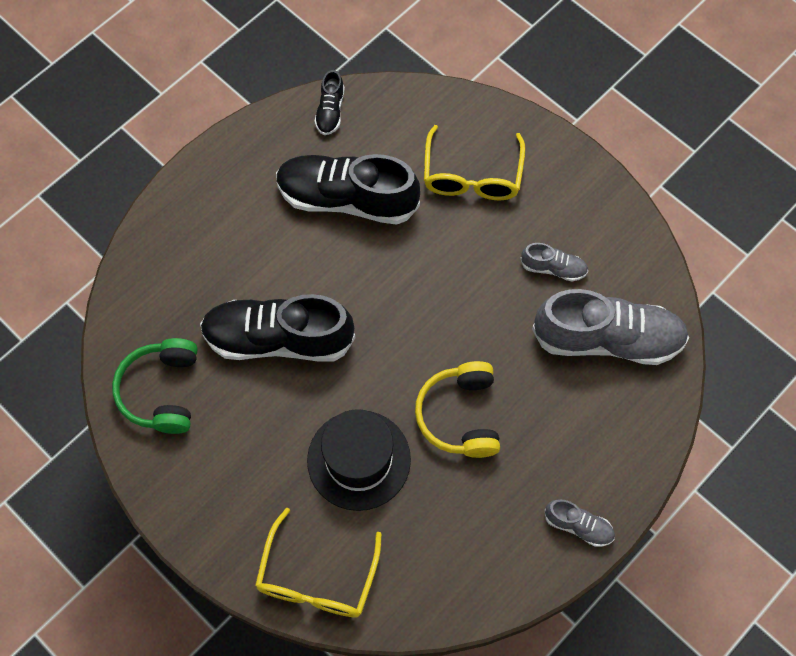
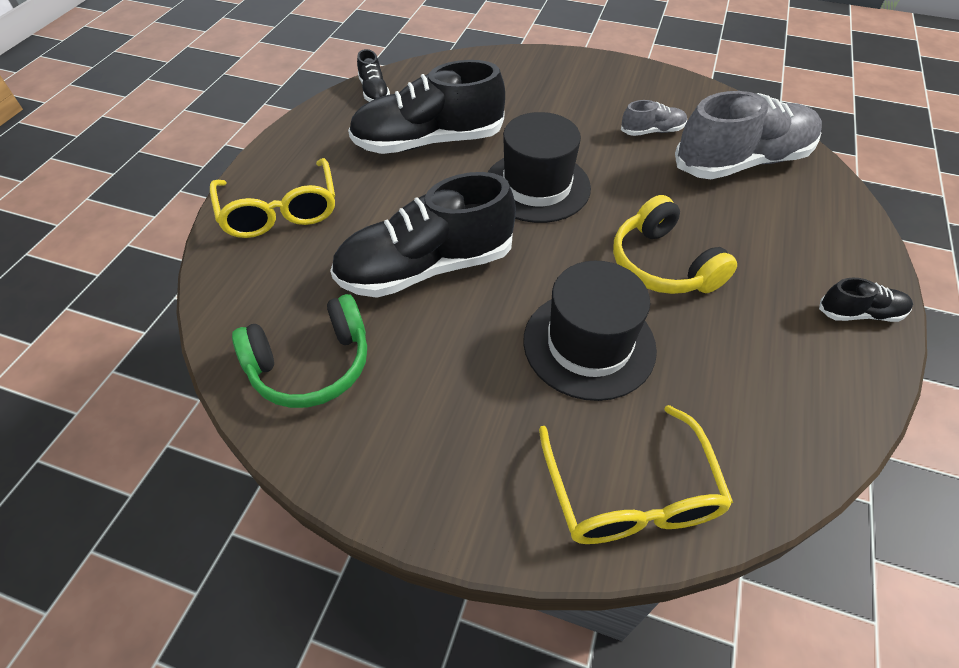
camera: 25 degrees left, 15 degrees down
(161, 391) = (311, 365): green headphones -> green headphones turned 90 degrees counterclockwise
(410, 291) = (537, 186): none -> black hat
(472, 175) = (531, 95): yellow glasses -> yellow glasses (280, 211)
(578, 526) = (859, 313): grey shoe -> black shoe

